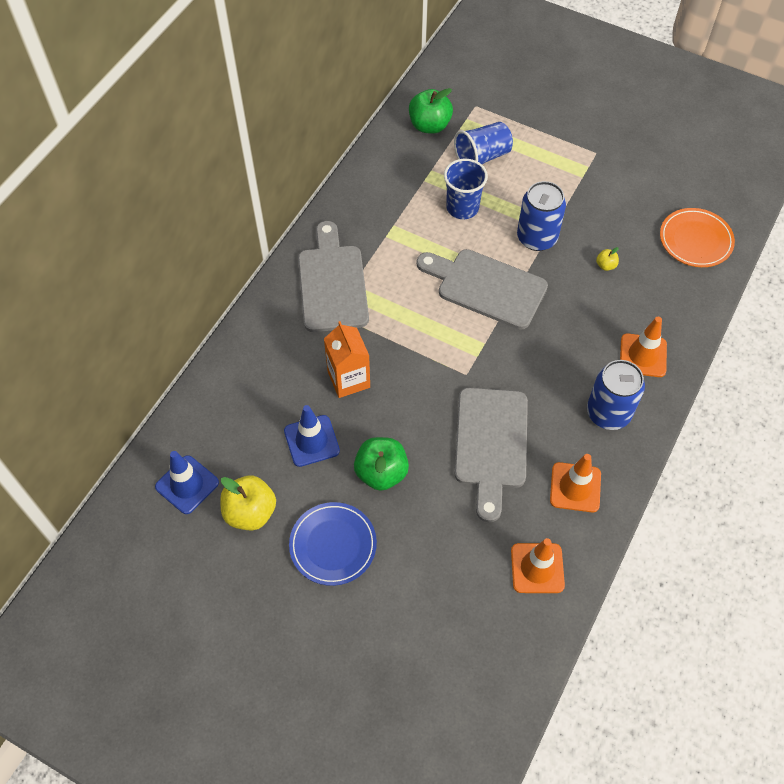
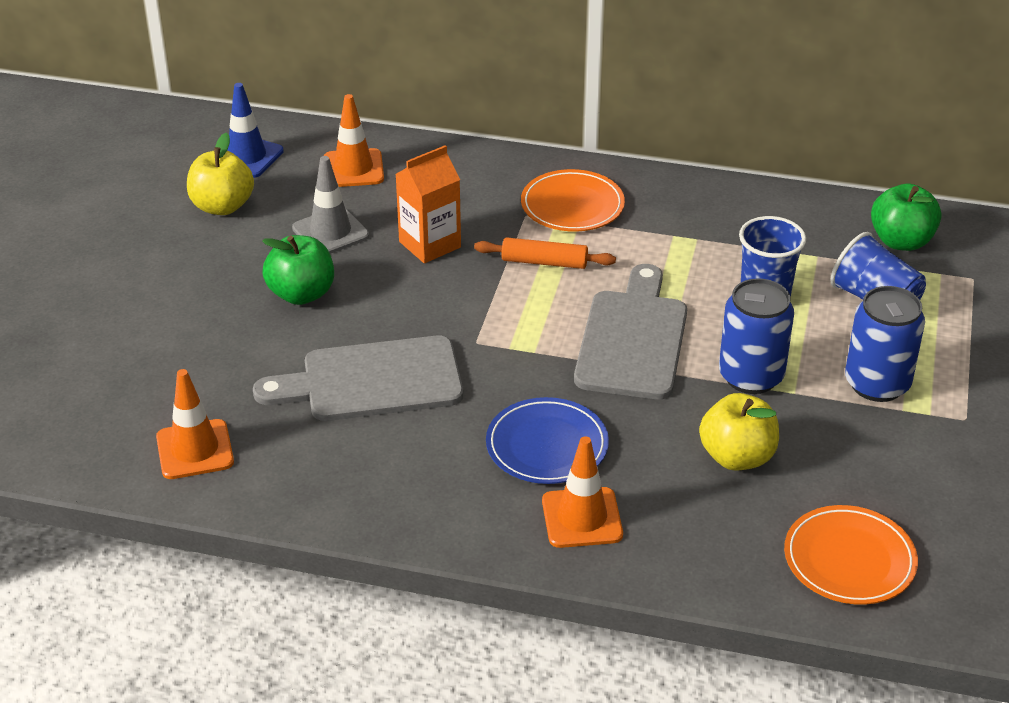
camera: 75 degrees right, 20 degrees down
(311, 441) = (330, 232): blue traffic cone -> grey traffic cone
(332, 283) = (572, 205): grey cutting board -> orange plate
(333, 545) = (193, 273): blue plate -> blue plate (547, 445)
(391, 315) = (544, 262): none -> orange rolling pin
(575, 487) = (327, 471): orange traffic cone -> orange traffic cone (353, 169)
(605, 265) = (737, 457): yellow apple -> yellow apple, size x2.16
(608, 413) = (463, 491): blue can -> blue can (877, 384)

